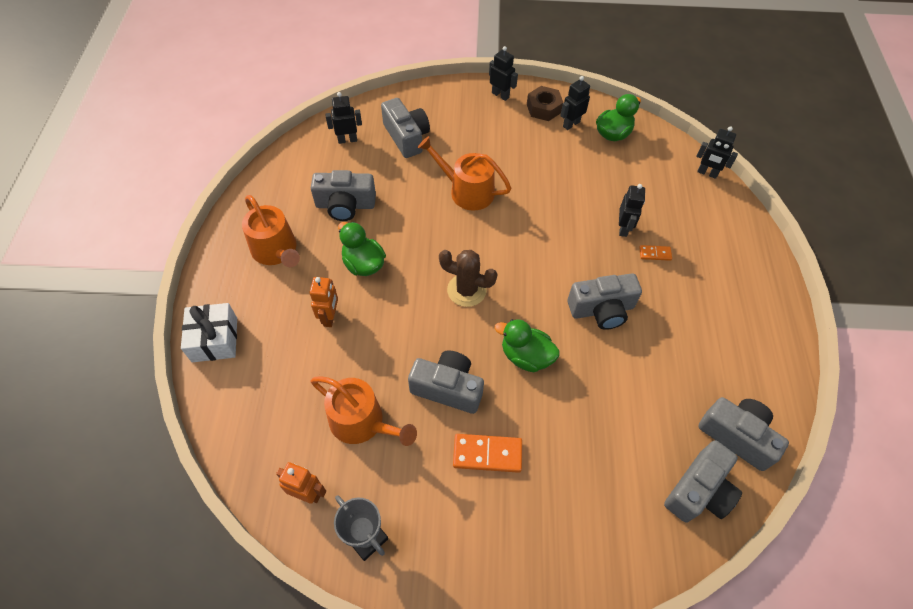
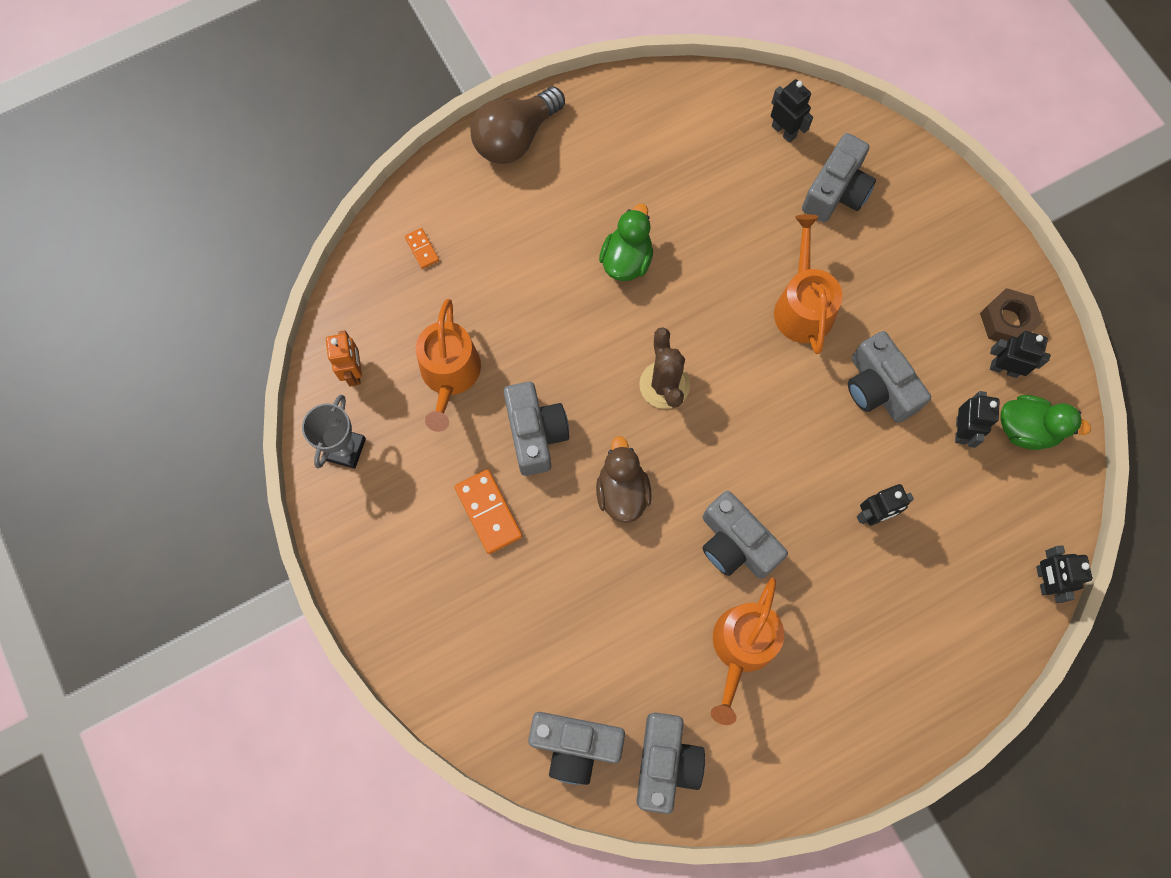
camera: 60 degrees right, 15 degrees up
(215, 339) = (449, 182): white gift -> none
(220, 280) = (515, 138): none -> brown light bulb
(276, 250) = (585, 164): orange watering can -> orange watering can (741, 647)
(330, 317) = (542, 270): orange robot -> none
(345, 205) = (690, 191): grey camera -> grey camera (878, 387)
(500, 95) = (990, 256): black robot -> black robot (961, 430)
(526, 356) = (622, 492): green duck -> brown duck
(655, 254) = (859, 569): orange domino -> orange domino (422, 249)

